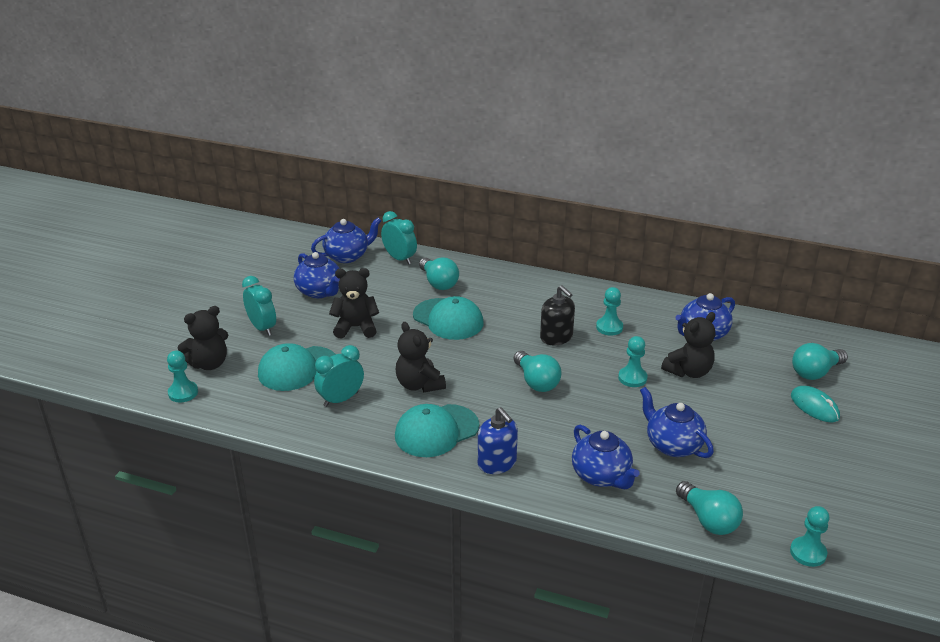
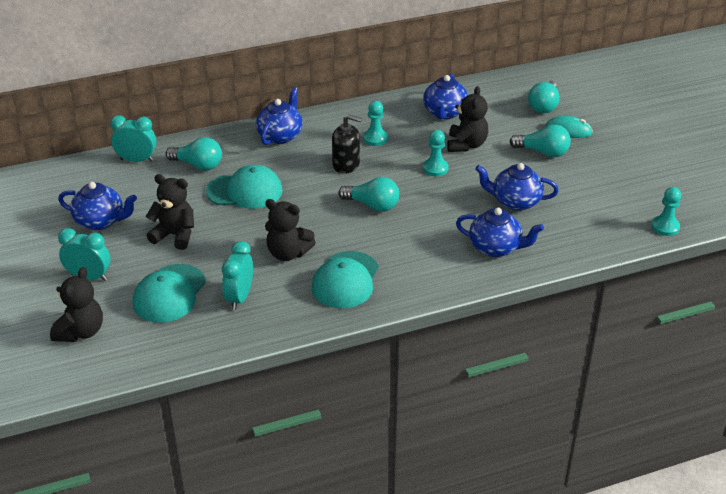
camera: 40 degrees left, 5 degrees up
(183, 393) = (91, 367): turquoise pawn -> none
(347, 256) = (84, 179): blue teapot -> blue teapot (280, 136)
(356, 327) = (175, 235): black teddy bear -> black teddy bear turned 60 degrees clockwise
(497, 463) = (417, 278): blue soap dispenser -> none
(708, 520) = (591, 239): turquoise light bulb -> turquoise light bulb (543, 152)

